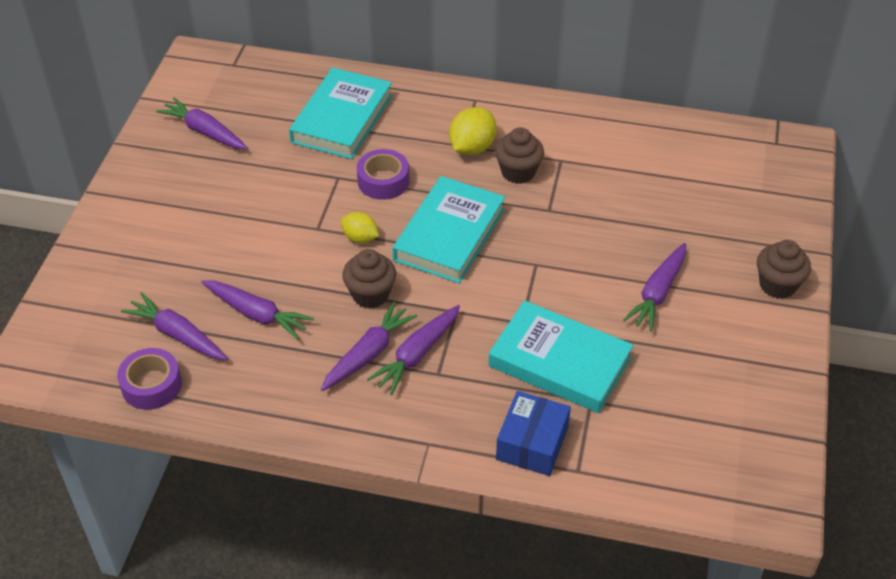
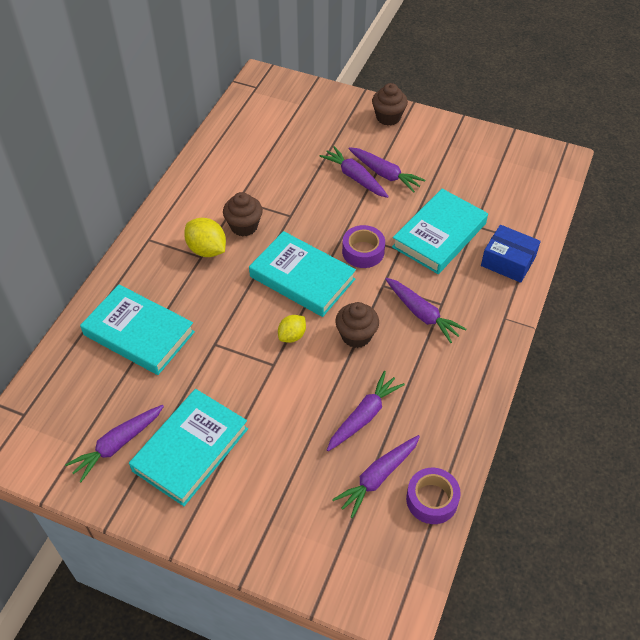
camera: 80 degrees left, 5 degrees up
(203, 183) = (190, 449): none -> turquoise book
(368, 353) = (417, 344): purple carrot -> purple carrot (354, 177)
(383, 181) = (229, 313): purple tape -> purple tape (363, 251)

